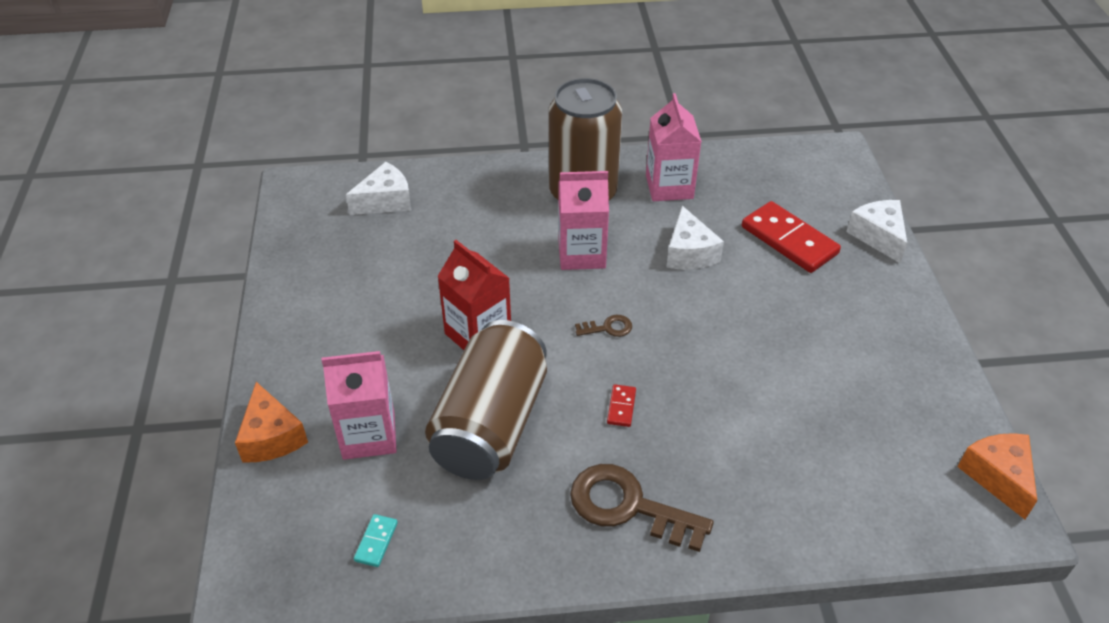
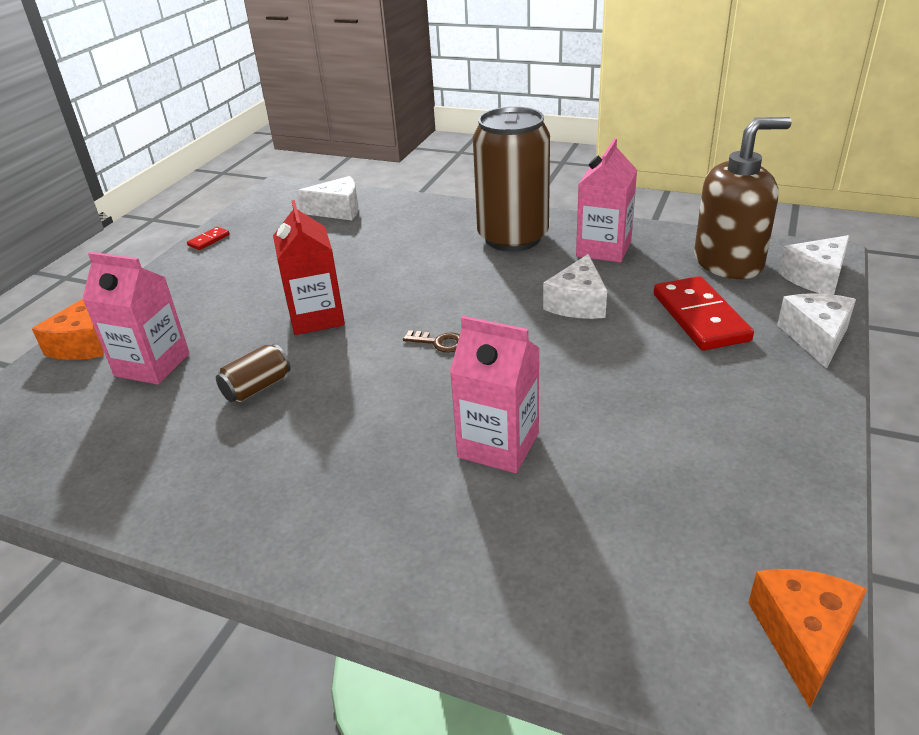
camera: 30 degrees right, 10 degrees down
(376, 542) = (70, 447): turquoise domino -> none
(491, 424) = (257, 388): brown can -> brown can, size x0.42
(581, 254) = (469, 280): pink carton -> pink carton (498, 445)
(621, 407) = (389, 410): red domino -> red domino (208, 240)
(628, 506) = (312, 500): brown key -> none
(775, 176) = (728, 262): none -> brown soap dispenser
(846, 176) = (816, 278): none -> white cheese

